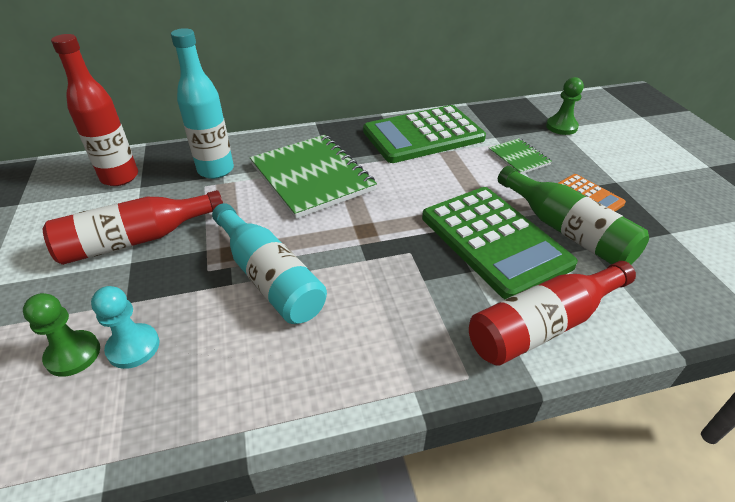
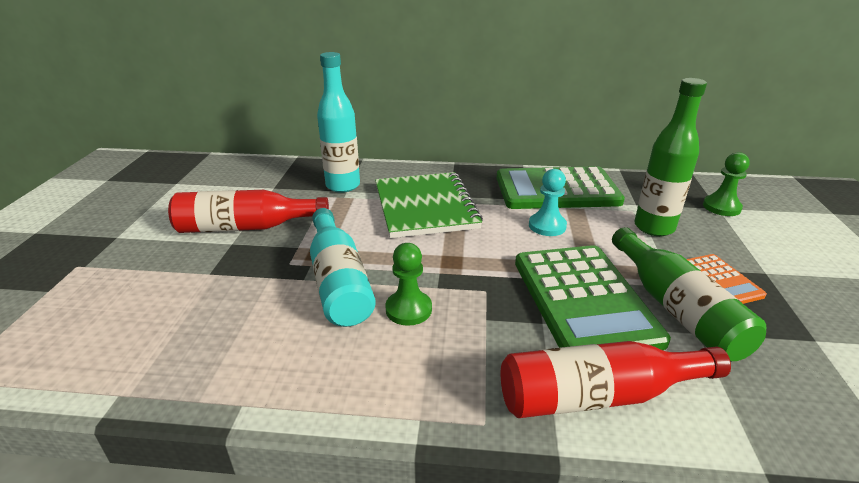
camera: 20 degrees right, 10 degrees down
(73, 354) = (146, 303): green pawn -> green pawn (408, 309)
(120, 177) = (262, 177): red bottle -> none
(133, 347) = (194, 309): turquoise pawn -> turquoise pawn (547, 226)
(519, 157) = (654, 227): green notebook -> green bottle

